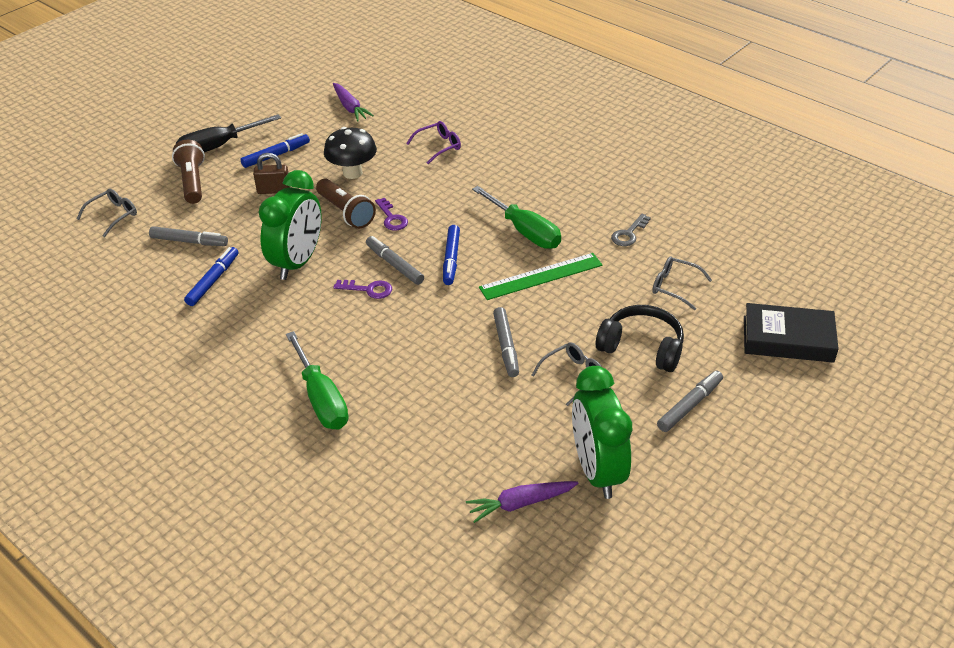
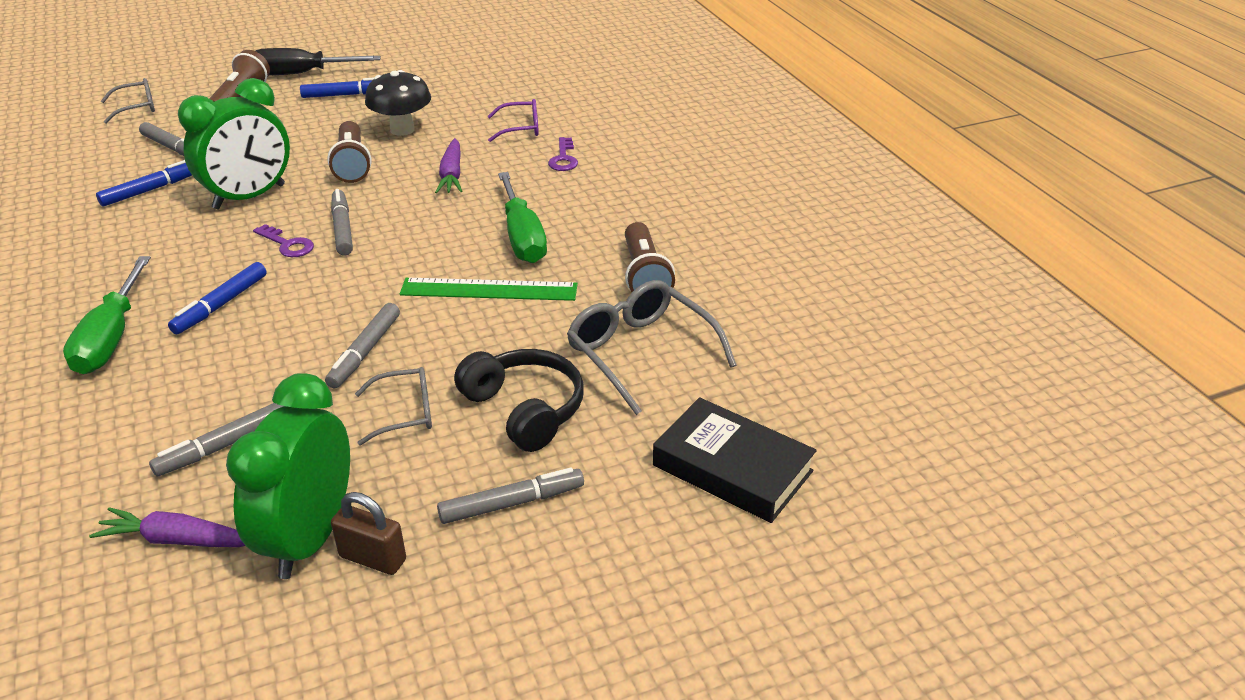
camera: 25 degrees right, 5 degrees down
(274, 190) = (306, 125): brown padlock -> brown padlock (372, 558)
(350, 107) = (469, 71): purple carrot -> purple carrot (452, 175)
(392, 218) = (392, 183): purple key -> purple key (563, 159)
(451, 259) = (408, 241): blue marker -> blue marker (221, 305)
(483, 438) = (224, 446): none -> grey marker
(629, 234) = (644, 276): grey key -> brown flashlight
(674, 287) = (641, 353): grey glasses -> grey glasses, size x1.70

